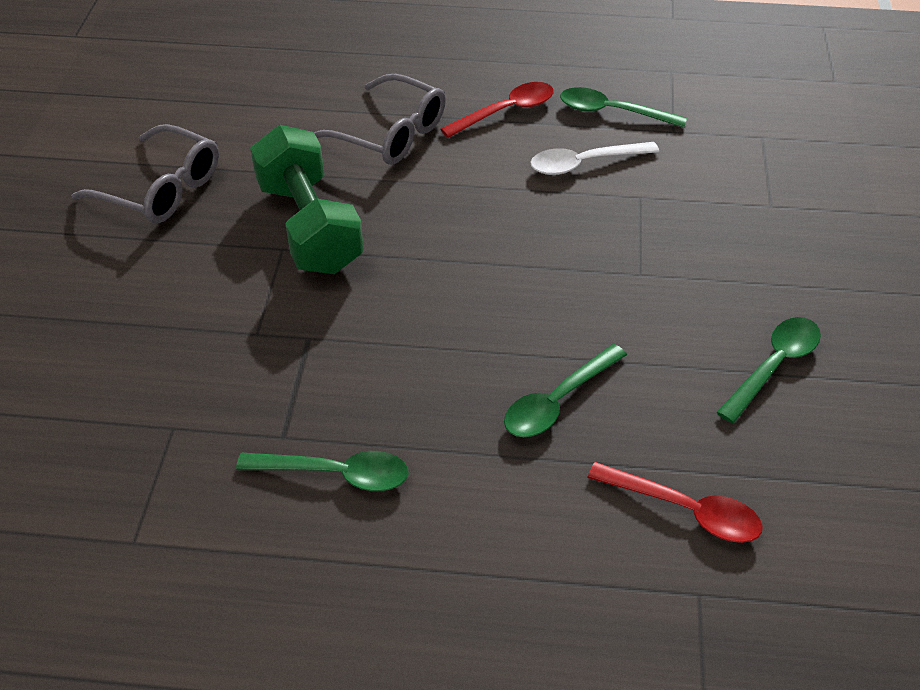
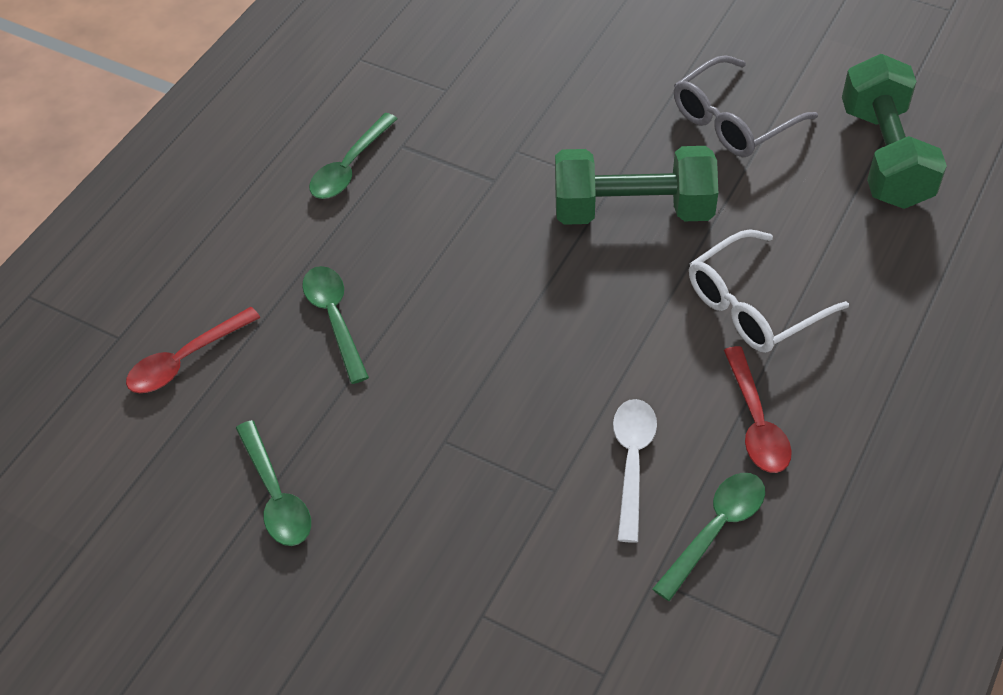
camera: 115 degrees right, 5 degrees up
(182, 95) = (884, 156): none -> green dumbbell
(390, 134) = (753, 306): grey glasses -> white glasses

